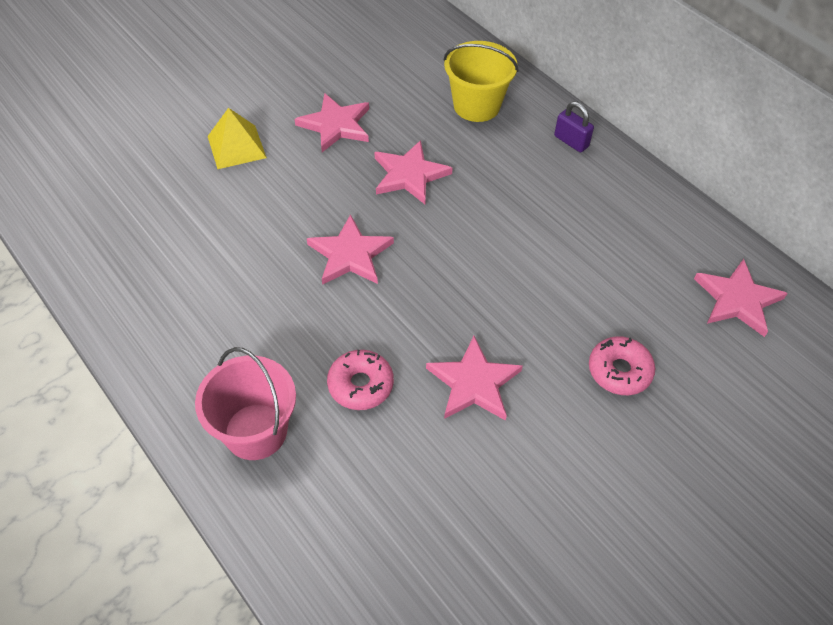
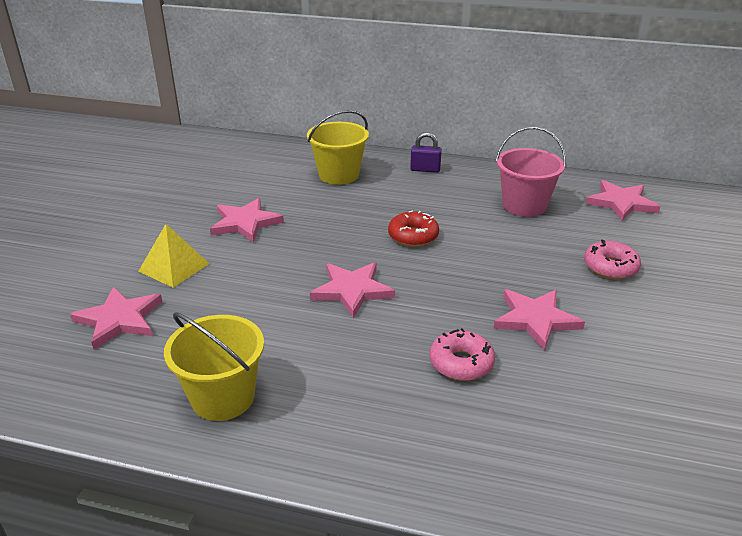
camera: 35 degrees left, 20 degrees down
(160, 301) = (223, 397): none -> yellow bucket
(255, 431) = (419, 439): pink bucket -> pink bucket (524, 205)
(409, 175) = (338, 228): pink star -> pink star (119, 319)
(467, 222) = (413, 236): none -> red donut

